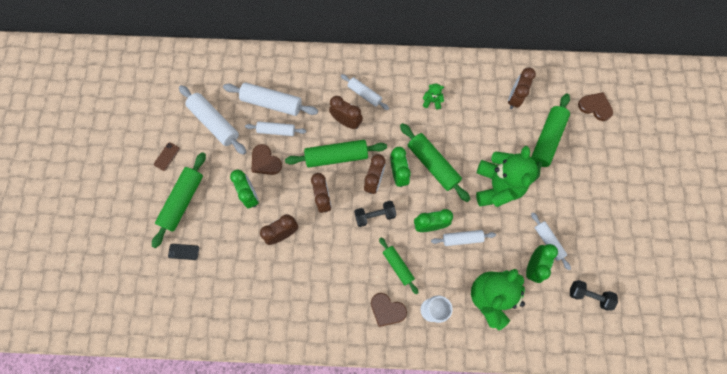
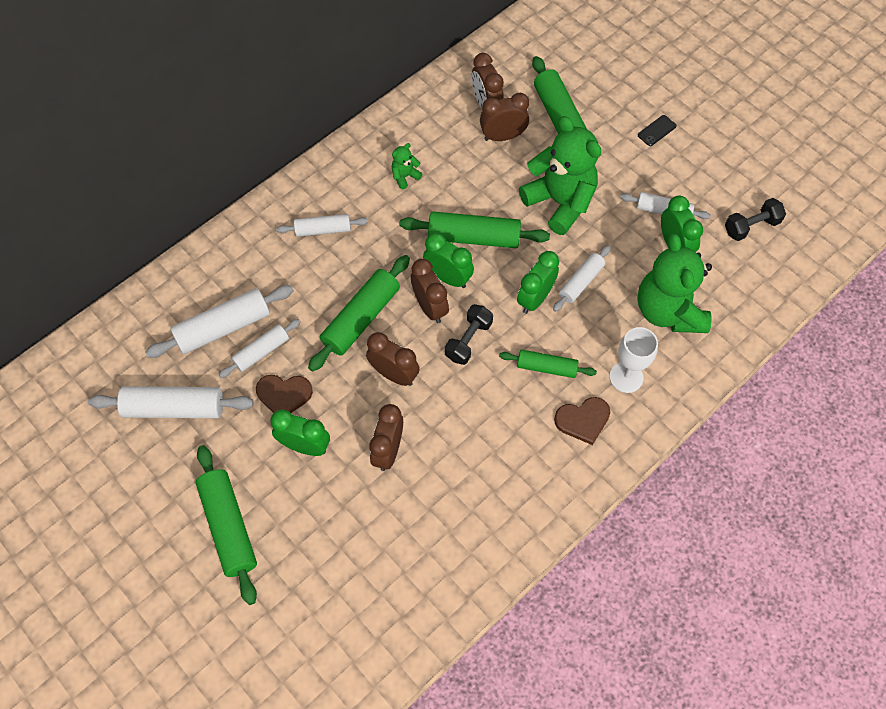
camera: 45 degrees left, 10 degrees down
(167, 156) = (153, 497): brown phone -> none
(183, 251) = (291, 579): black phone -> black phone (656, 130)
(346, 121) = (333, 274): brown clock -> brown clock (502, 136)
(595, 107) = (572, 50): brown heart -> none

